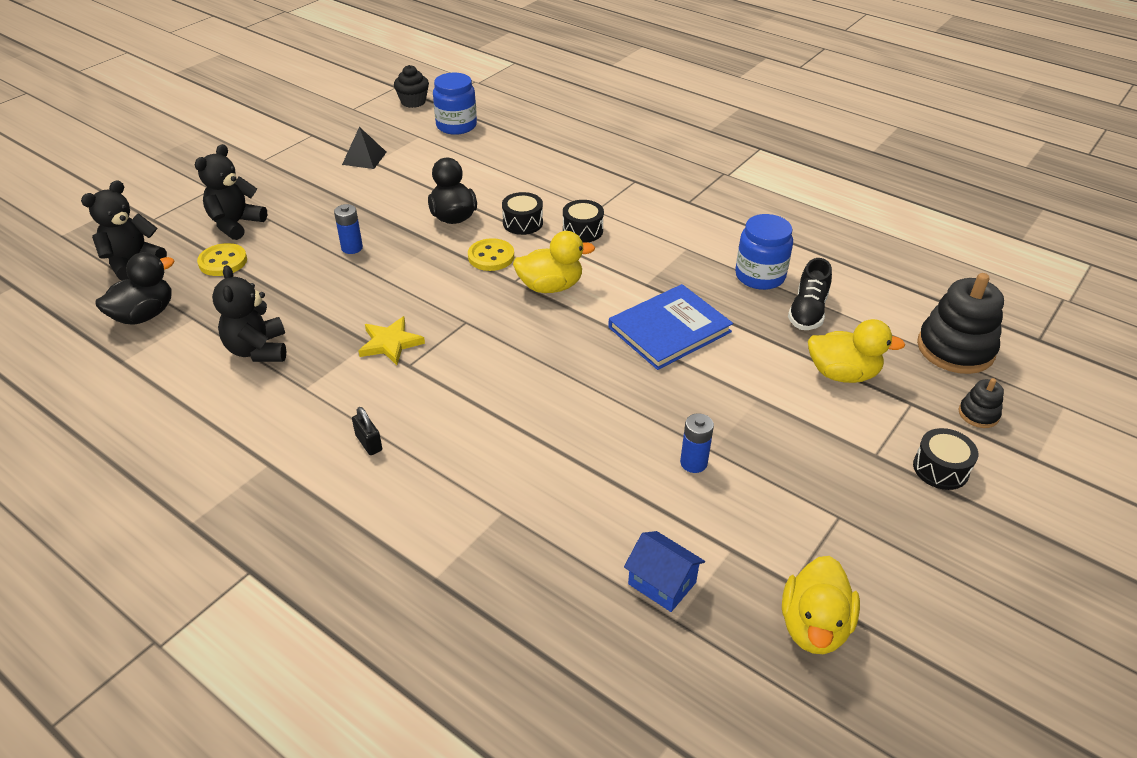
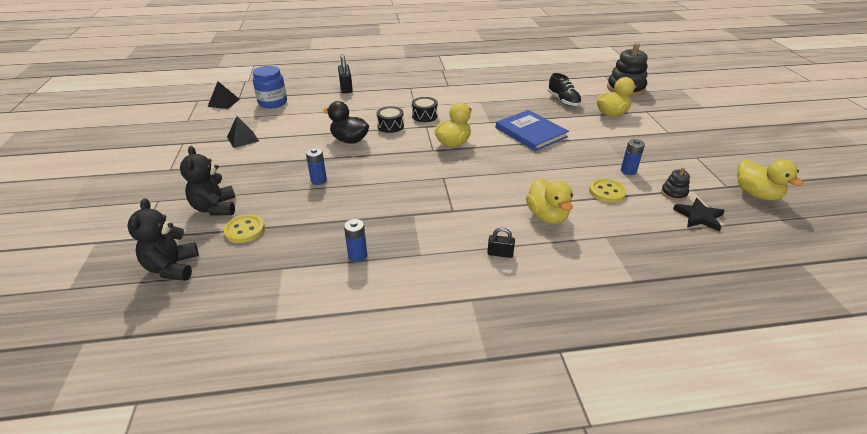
camera: 45 degrees left, 5 degrees down
(144, 315) = (241, 288): black duck -> none
(258, 350) = (357, 256): black teddy bear -> blue battery
(390, 343) = (425, 207): yellow star -> none
(413, 102) = (223, 102): black cupcake -> black pyramid
(487, 442) = (547, 216): none -> yellow duck
(491, 257) = (402, 146): yellow button -> yellow button (607, 192)
(560, 144) = (346, 88): none -> black padlock
(662, 583) = (699, 216): blue house -> black star
(669, 329) = (531, 132): blue book -> blue book turned 45 degrees counterclockwise
(760, 276) = (525, 97): blue jar -> none
(940, 469) = (690, 125): black drum -> none
(978, 414) = (667, 103): black stacking toy -> black stacking toy (674, 193)

